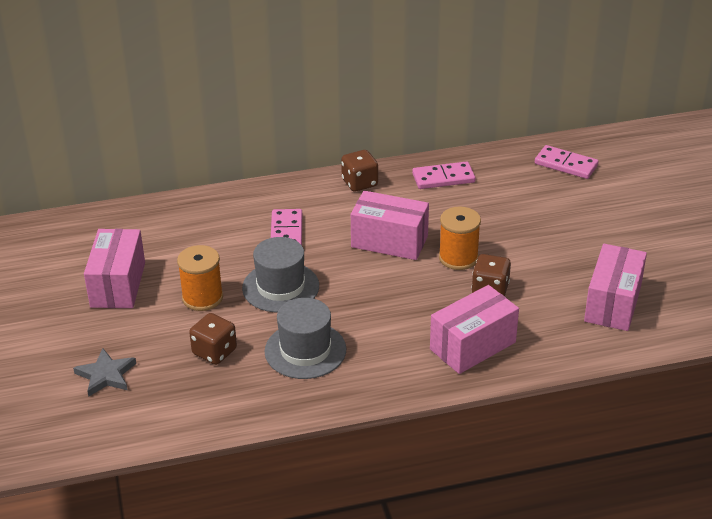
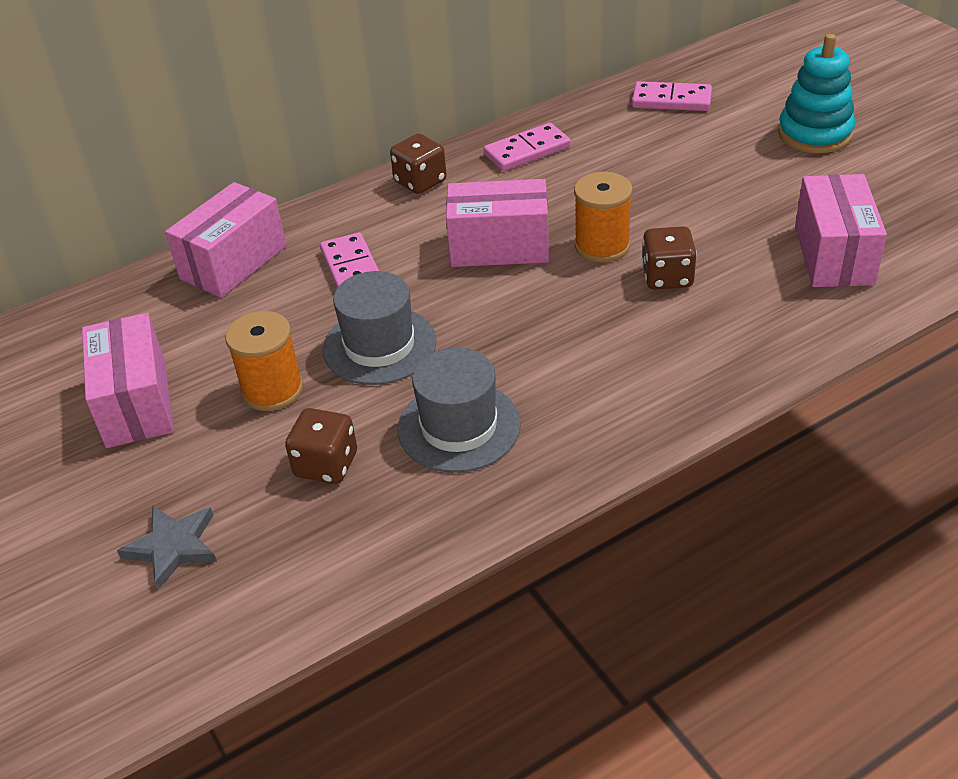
camera: 15 degrees left, 5 degrees up
(472, 346) = (687, 358): pink box -> pink box (233, 262)
(654, 214) = (814, 134): none -> turquoise stacking toy

